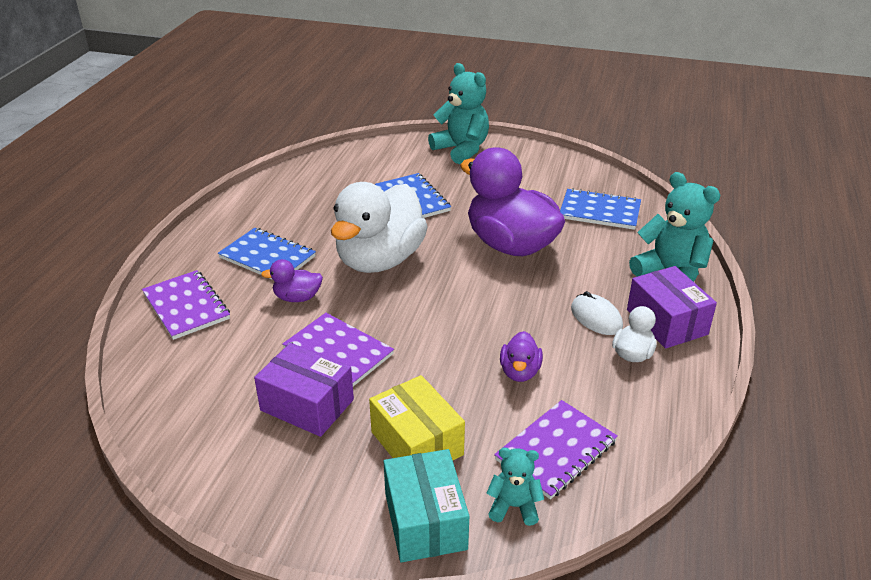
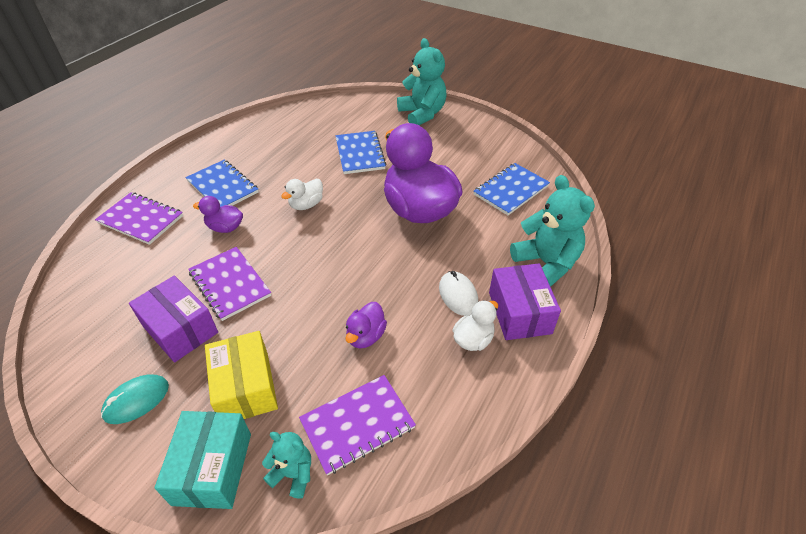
camera: 15 degrees right, 10 degrees up
(186, 306) = (141, 220): purple notebook -> purple notebook turned 45 degrees counterclockwise
(299, 480) = (136, 400): none -> turquoise mouse
(380, 260) = (306, 205): white duck -> white duck, size x0.43
(599, 211) = (511, 190): blue notebook -> blue notebook turned 75 degrees counterclockwise

